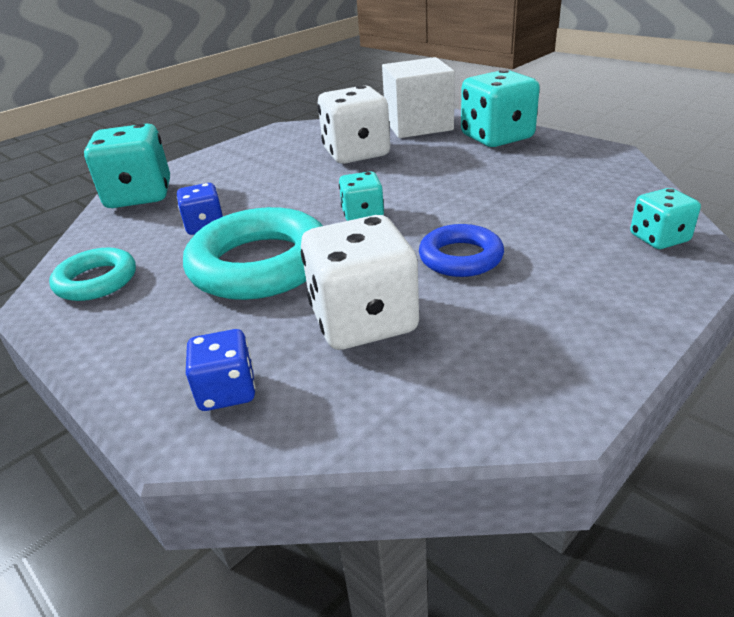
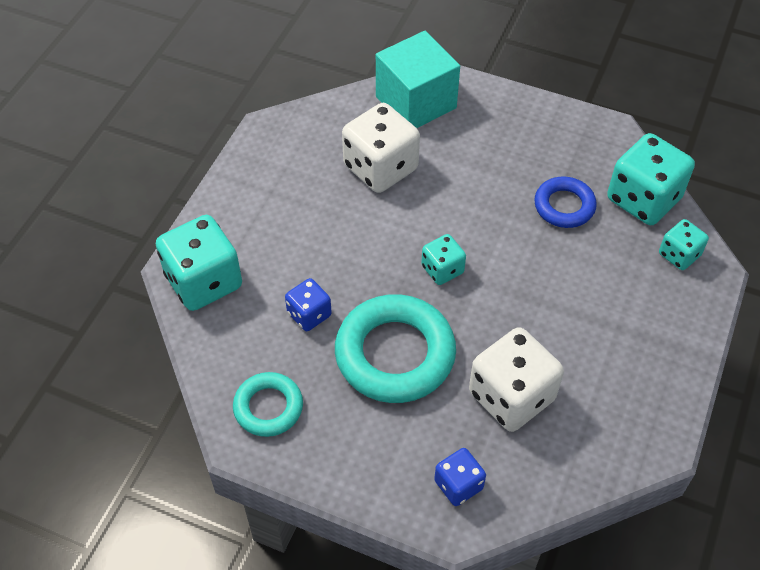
camera: 25 degrees left, 20 degrees up
(418, 125) = (416, 102): white cube -> turquoise cube
(460, 257) = (547, 309): blue ring -> blue ring (564, 206)
(497, 137) = (504, 117): turquoise dice -> turquoise dice (643, 199)

